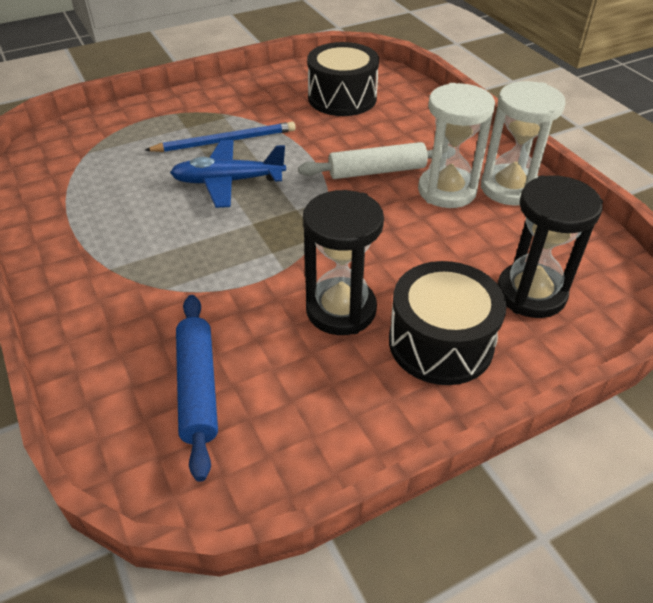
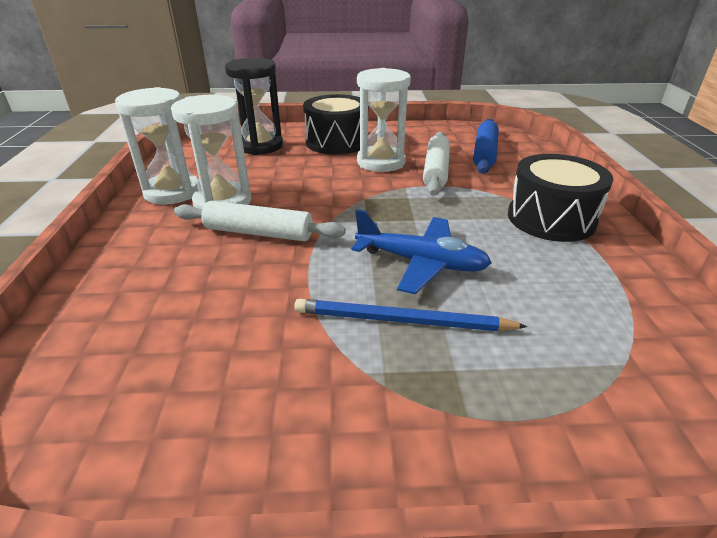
camera: 155 degrees left, 10 degrees down
(259, 313) = (435, 171): none -> white rolling pin
(341, 309) = (381, 162): black hourglass -> white hourglass
(342, 98) = (171, 351): black drum -> black drum (551, 218)

